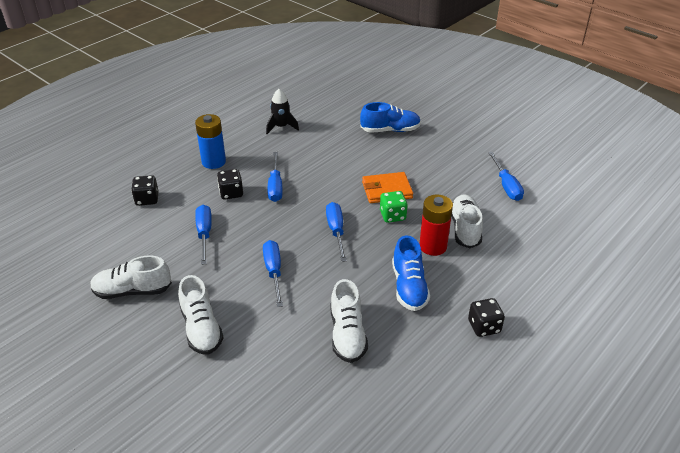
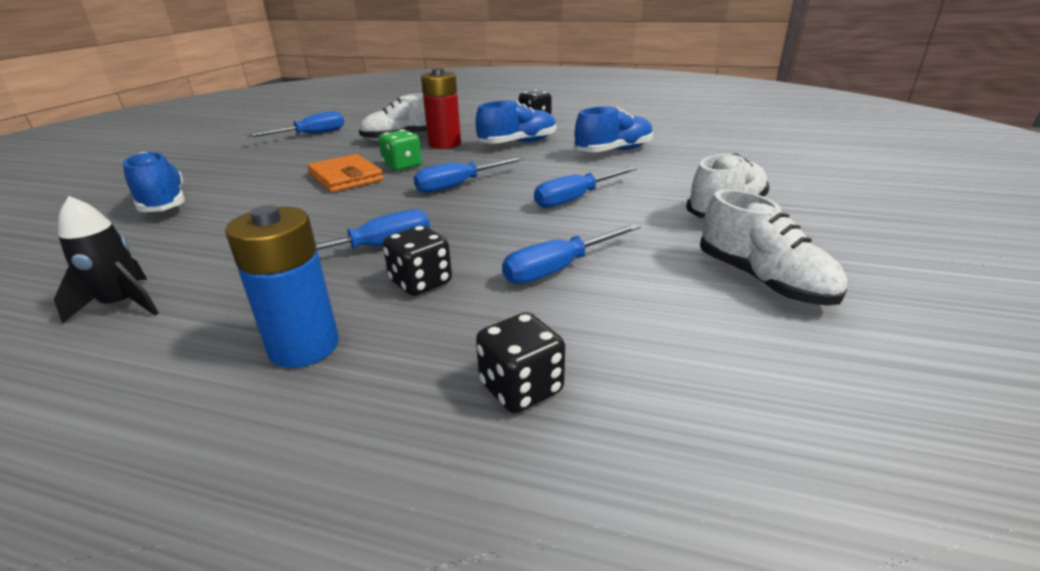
camera: 115 degrees left, 10 degrees down
(347, 334) = (614, 151): white shoe -> blue shoe

